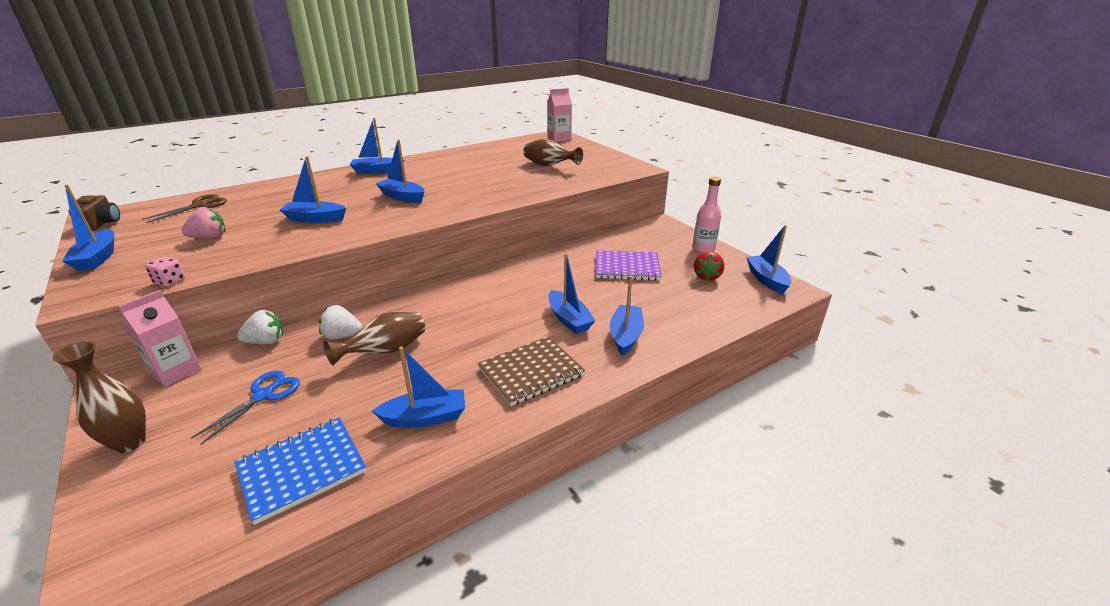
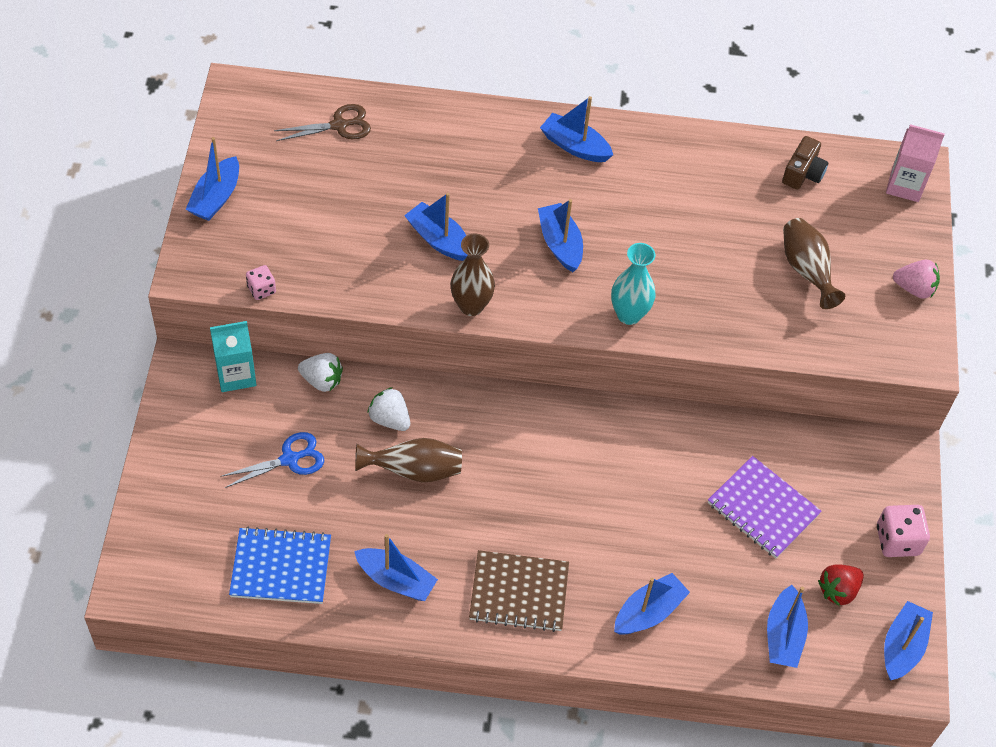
camera: 35 degrees right, 25 degrees up
(102, 223) = (236, 113): brown camera -> brown camera (803, 173)
(129, 442) = (179, 448): brown vase -> brown vase (471, 306)
(176, 371) = (236, 375): pink carton -> turquoise carton
(209, 238) = (322, 217): pink strawberry -> pink strawberry (914, 288)
(474, 203) = (629, 314): none -> turquoise vase
(569, 319) = (615, 548): blue boat -> blue boat (783, 635)
(703, 249) = (897, 540): pink bottle -> pink dice

